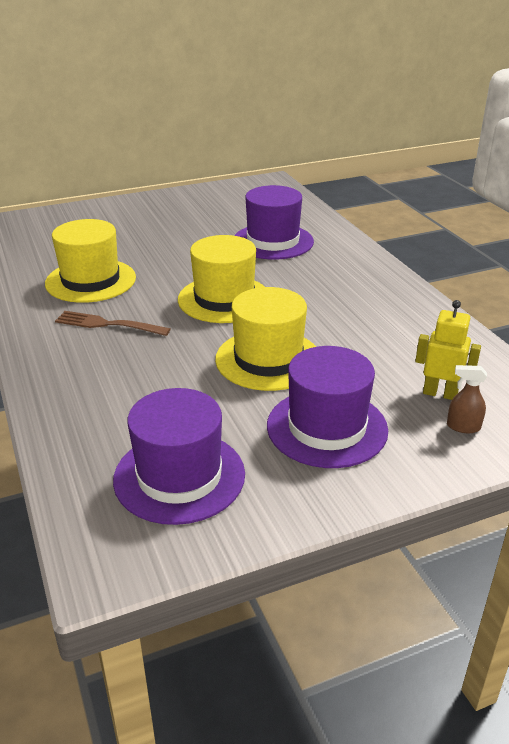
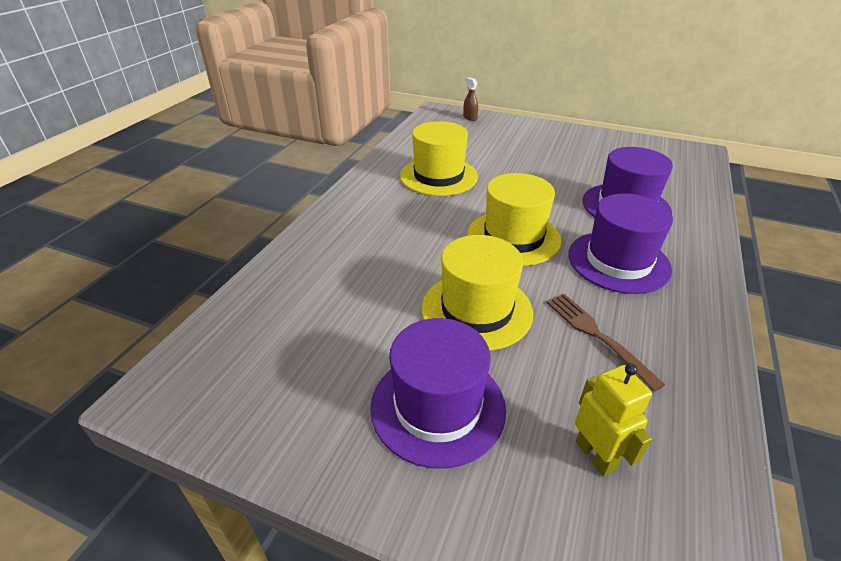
camera: 45 degrees right, 5 degrees up
(108, 324) = (404, 214): brown fork -> brown fork (597, 336)
(179, 476) = (282, 363): purple hat -> purple hat (618, 261)
(463, 427) = (570, 513): brown spray bottle -> brown spray bottle (470, 117)

